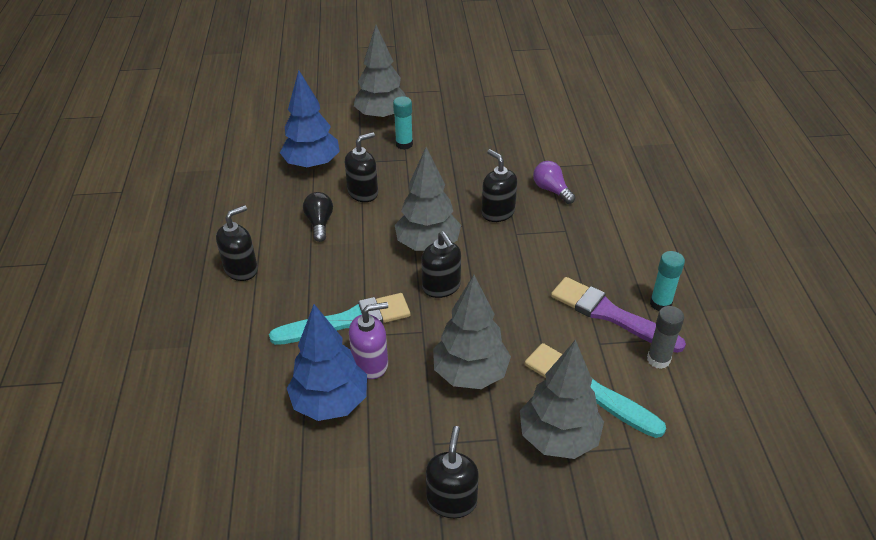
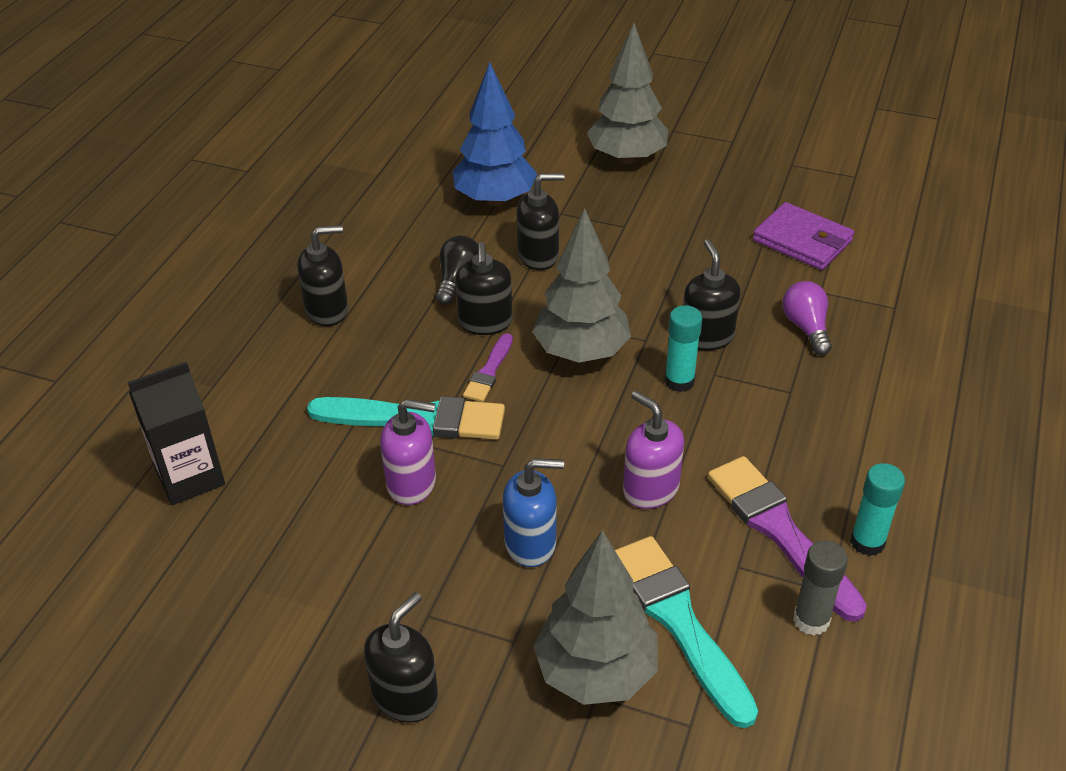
camera: 25 degrees right, 0 degrees up
(211, 413) = (190, 477): none -> black carton
(330, 403) = (333, 515): blue tree -> none
(377, 275) = (489, 371): none -> purple brush
(404, 144) = (634, 204): turquoise glue stick -> turquoise glue stick (679, 381)
(441, 287) = (564, 414): black soap dispenser -> black soap dispenser (485, 322)
(470, 374) = (531, 543): grey tree -> blue soap dispenser
(518, 139) = (802, 241): none -> purple wallet
(521, 315) = (650, 489): none -> purple soap dispenser

